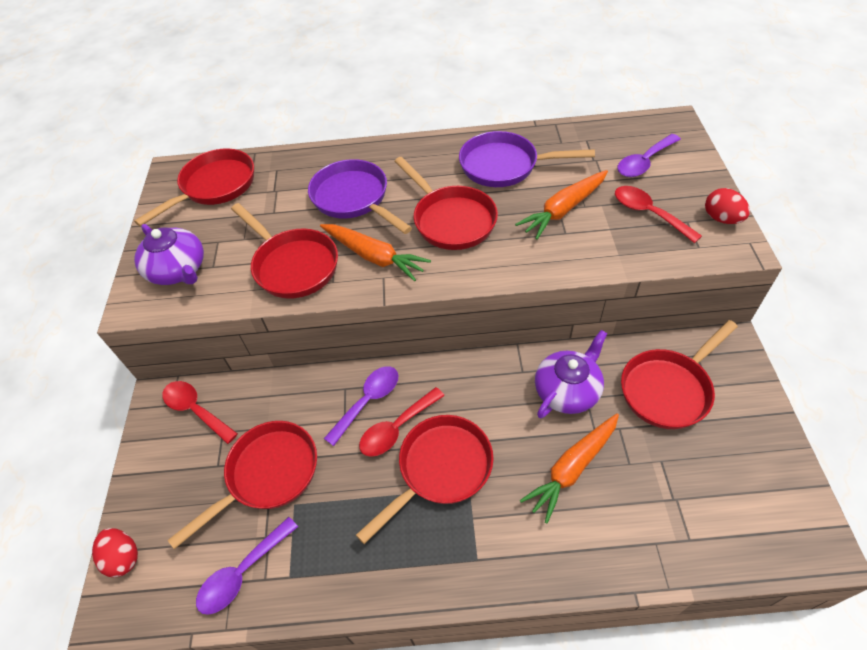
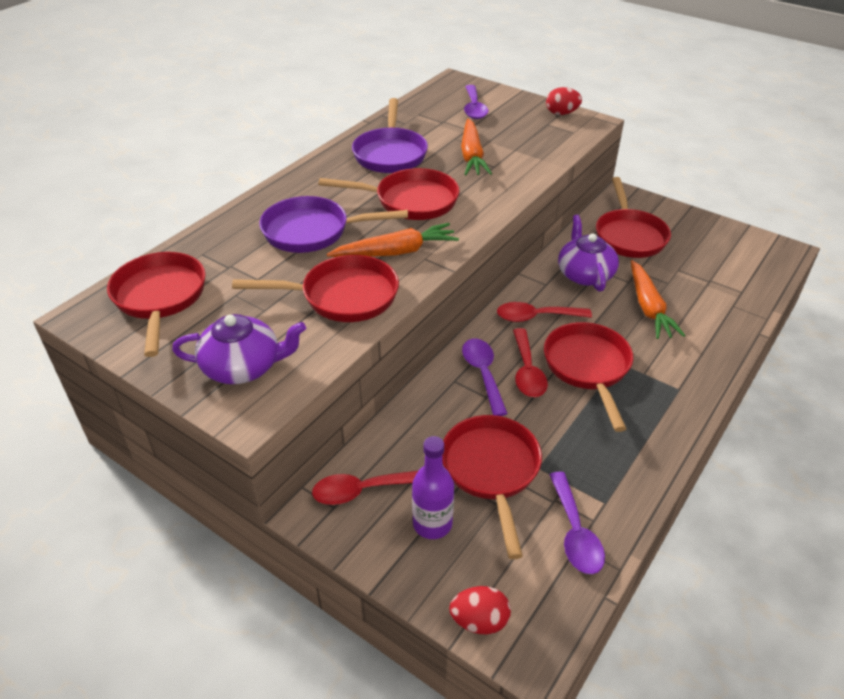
camera: 55 degrees left, 10 degrees down
(192, 471) = (432, 524): none -> purple bottle
(504, 166) = (390, 154): purple pan -> purple pan turned 45 degrees counterclockwise
(649, 213) = (522, 131): red spoon -> red spoon (536, 317)

